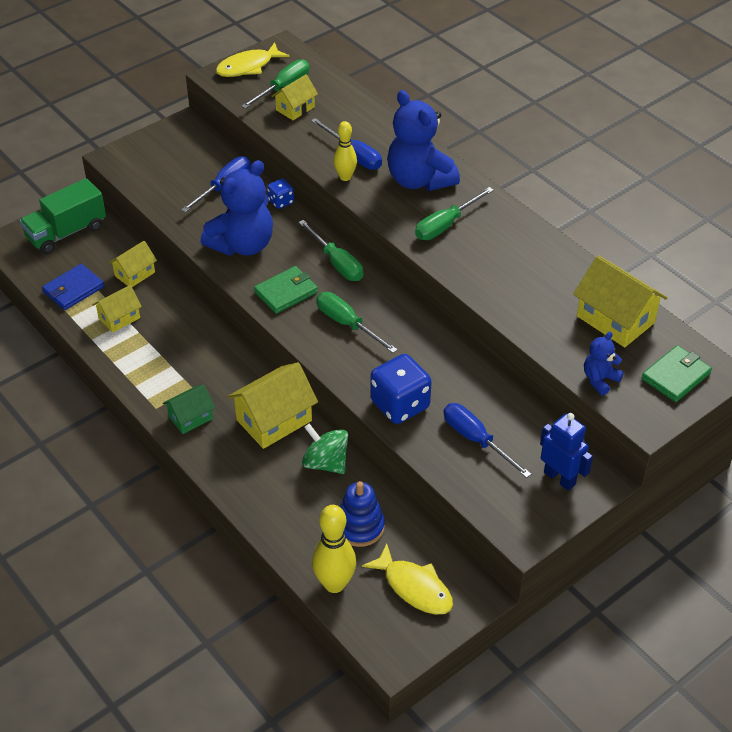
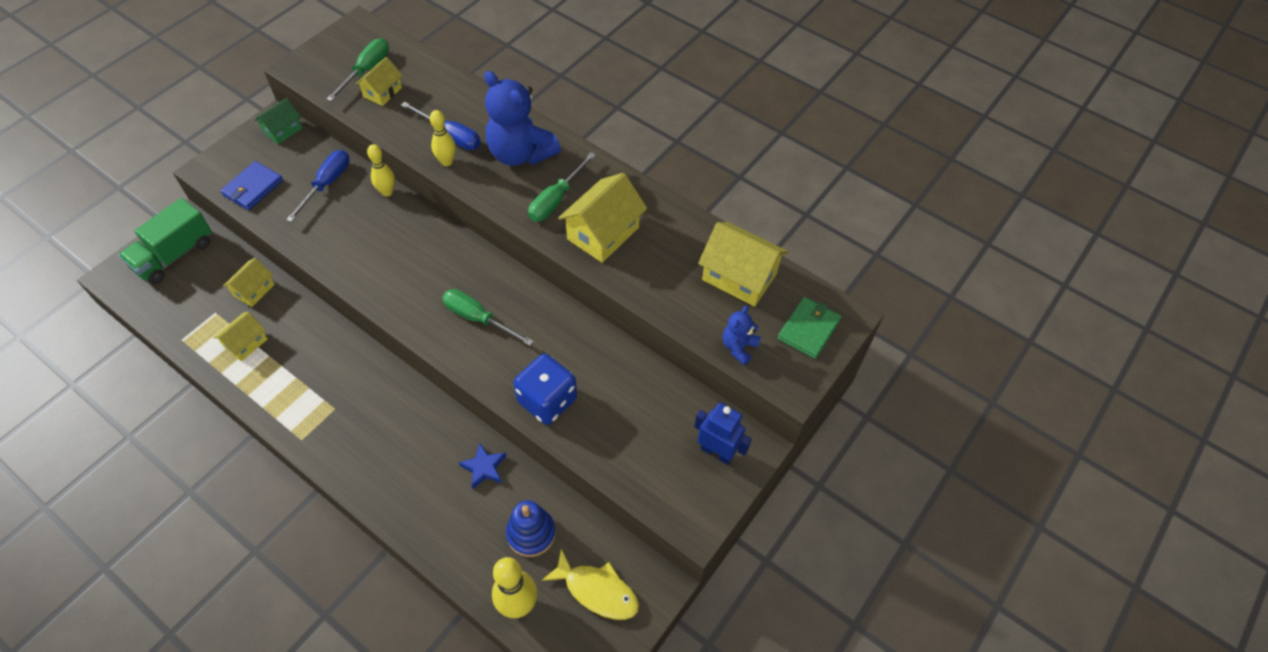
camera: 15 degrees left, 10 degrees up
(73, 289) = (192, 319): blue wallet -> blue wallet (253, 188)
(190, 418) = (339, 444): green house -> green house (283, 130)
(242, 245) = (357, 247): blue teddy bear -> none
(248, 67) = (326, 52): yellow fish -> none
(274, 420) = (424, 430): yellow house -> yellow house (603, 233)
(281, 202) = (387, 192): blue dice -> yellow bowling pin
(286, 292) = (410, 293): green wallet -> none
(325, 463) = (484, 468): green spinning top -> blue star
(337, 263) = (455, 251): green screwdriver -> none
(476, 440) = (628, 425): blue screwdriver -> none

